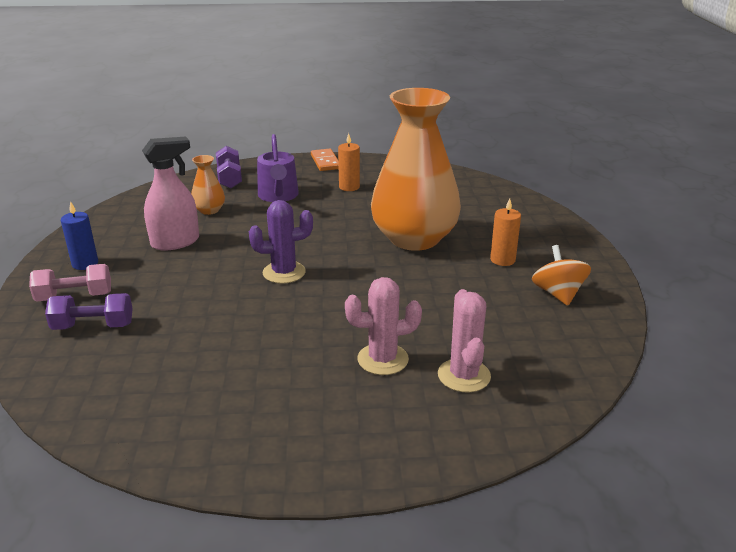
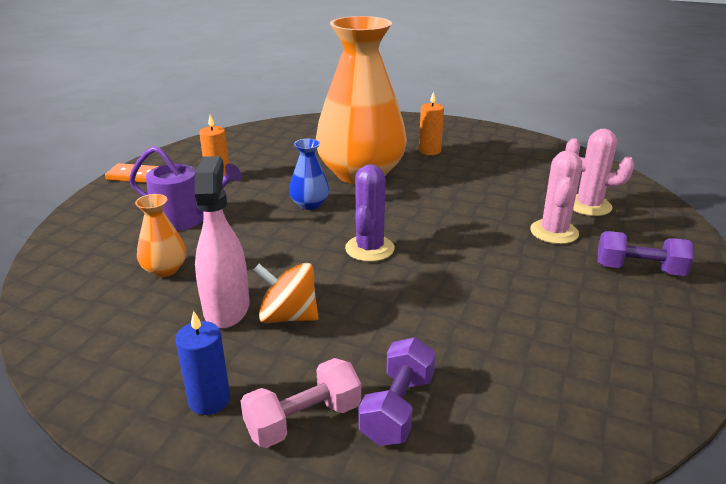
camera: 65 degrees left, 0 degrees up
(75, 297) = (303, 420): pink dumbbell -> pink dumbbell turned 45 degrees clockwise
(229, 178) = (91, 240): purple dumbbell -> purple dumbbell (639, 269)
(336, 231) = (310, 204): none -> blue vase
(558, 294) = (494, 147): orange spinning top -> orange spinning top (288, 316)

